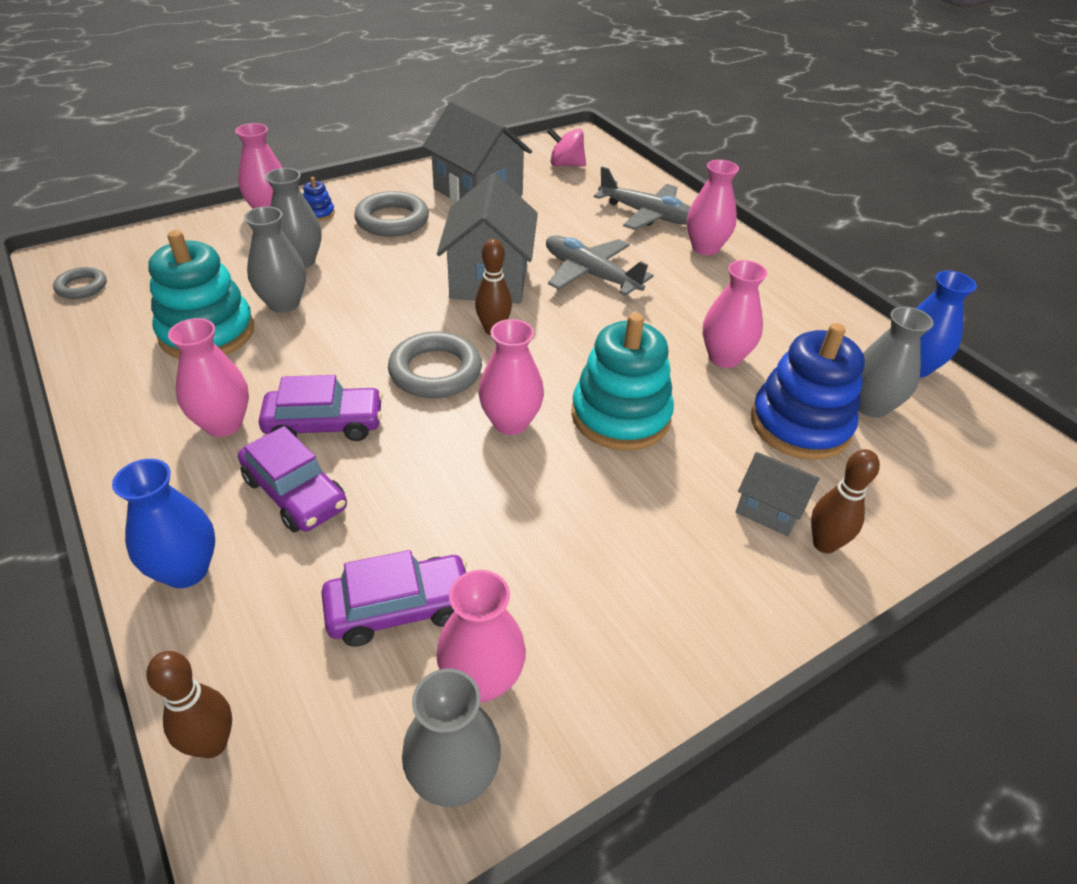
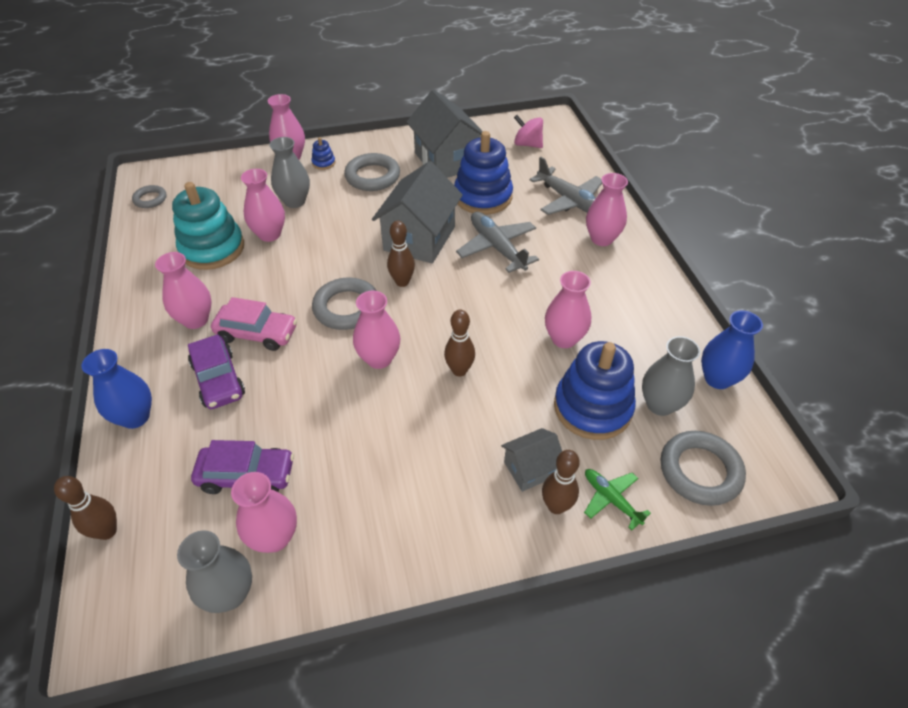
camera: 20 degrees right, 5 degrees up
(284, 303) = (270, 234): grey vase -> pink vase
(324, 424) = (257, 333): purple car -> pink car
(543, 224) = (483, 197): none -> blue stacking toy
(620, 416) = (459, 370): turquoise stacking toy -> brown bowling pin
(769, 508) = (530, 468): grey house -> grey house turned 75 degrees counterclockwise
(880, 520) = (611, 499): none -> green plane
(955, 466) = (700, 471): none -> grey ring

